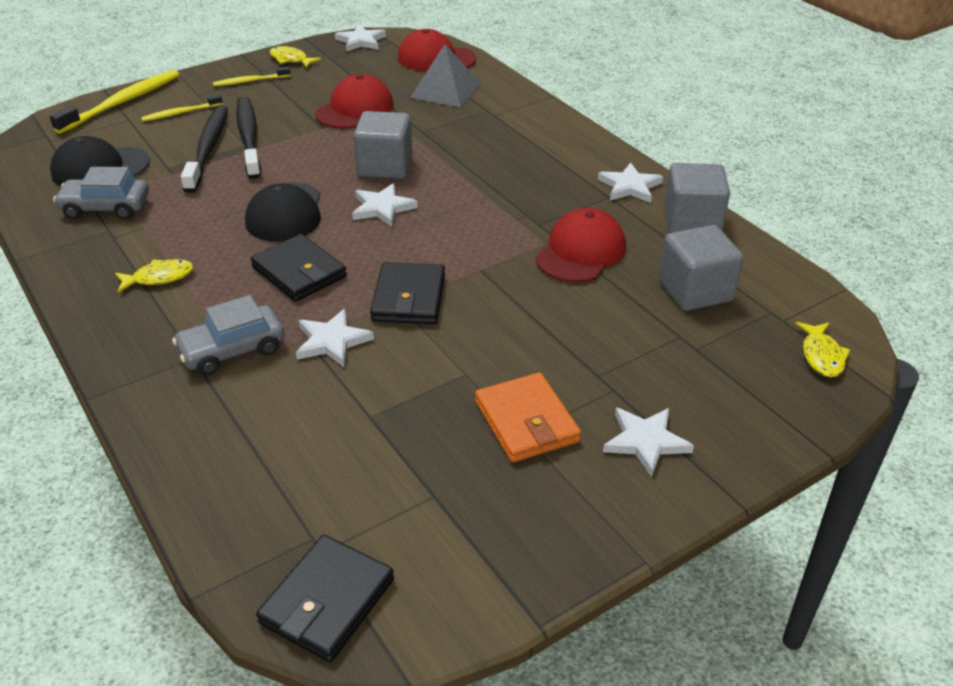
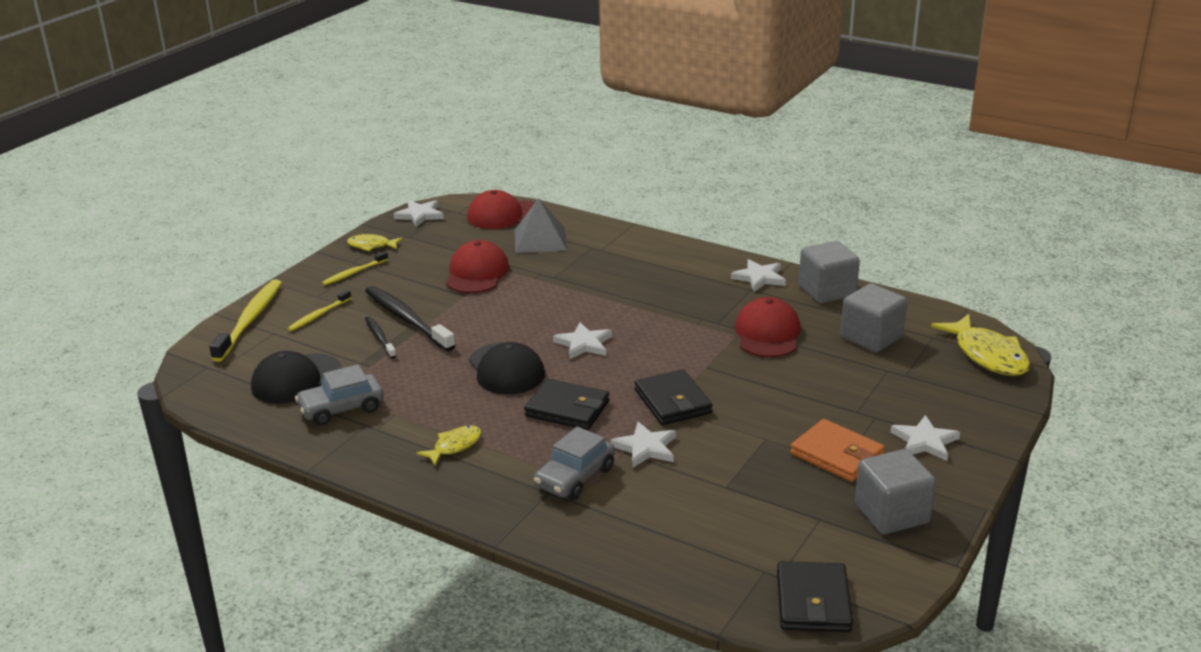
camera: 25 degrees left, 10 degrees down
(208, 148) = (380, 337): black toothbrush -> black toothbrush, size x0.54
(385, 166) = (552, 312): grey cube -> grey cube (891, 514)
(821, 356) = (987, 355): yellow fish -> yellow fish, size x1.81

